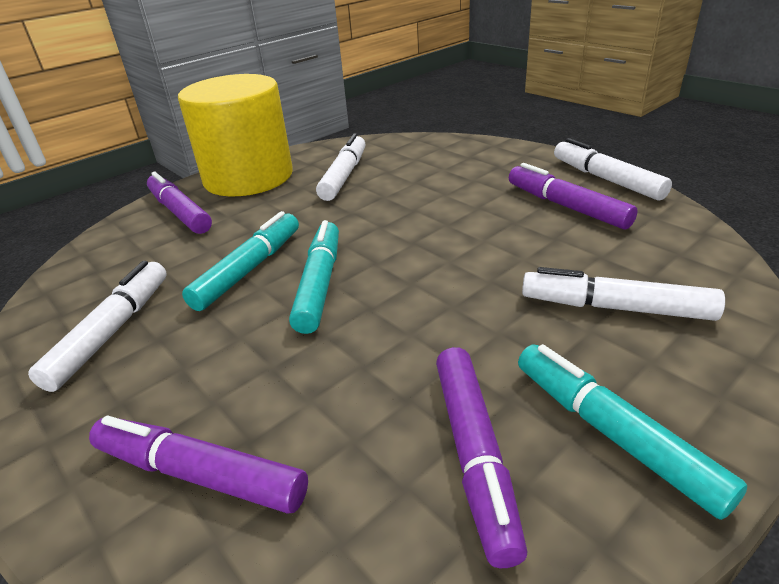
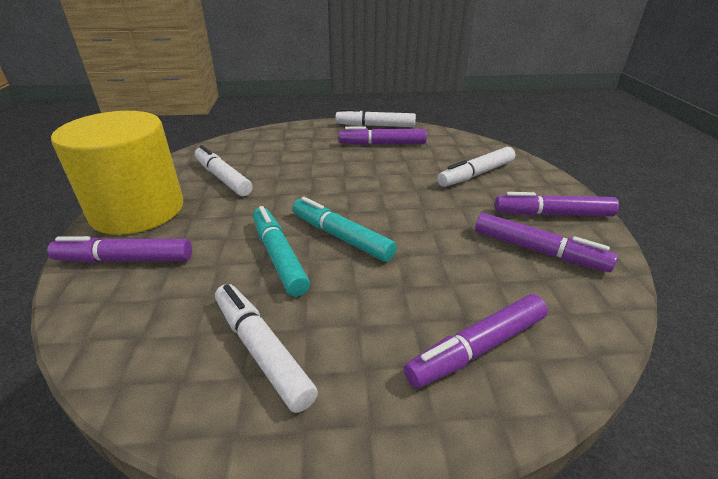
camera: 55 degrees left, 0 degrees up
(612, 433) = (552, 214): turquoise marker -> purple marker

